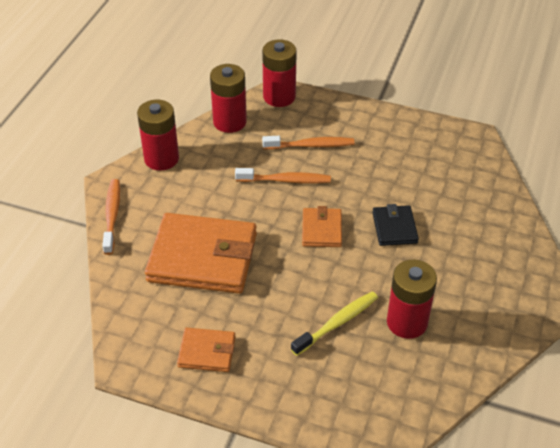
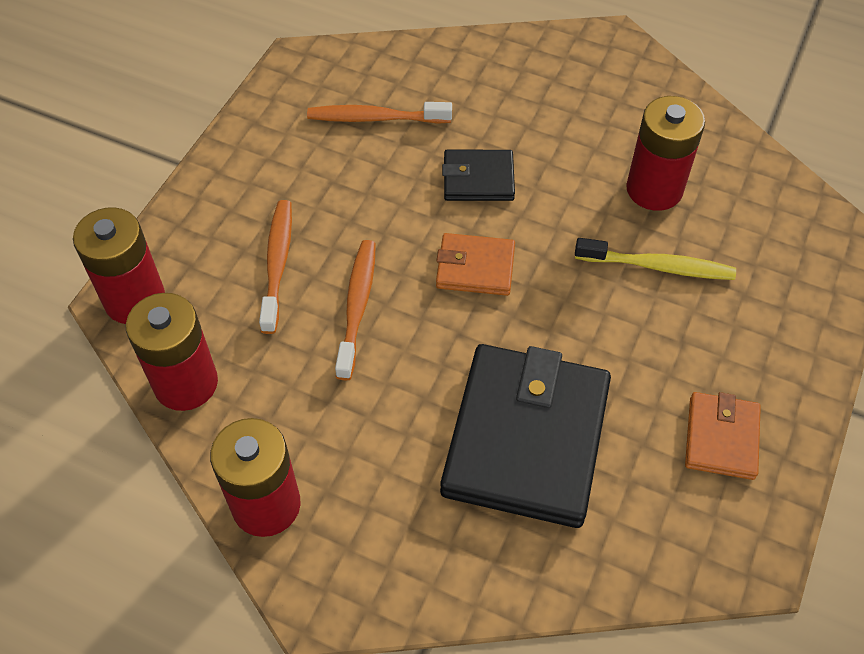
camera: 85 degrees left, 10 degrees up
(112, 215) = (411, 594): orange toothbrush -> orange toothbrush (375, 118)
(203, 257) = (526, 438): orange wallet -> black wallet
(337, 323) = (658, 266): yellow toothbrush -> yellow toothbrush turned 135 degrees clockwise

